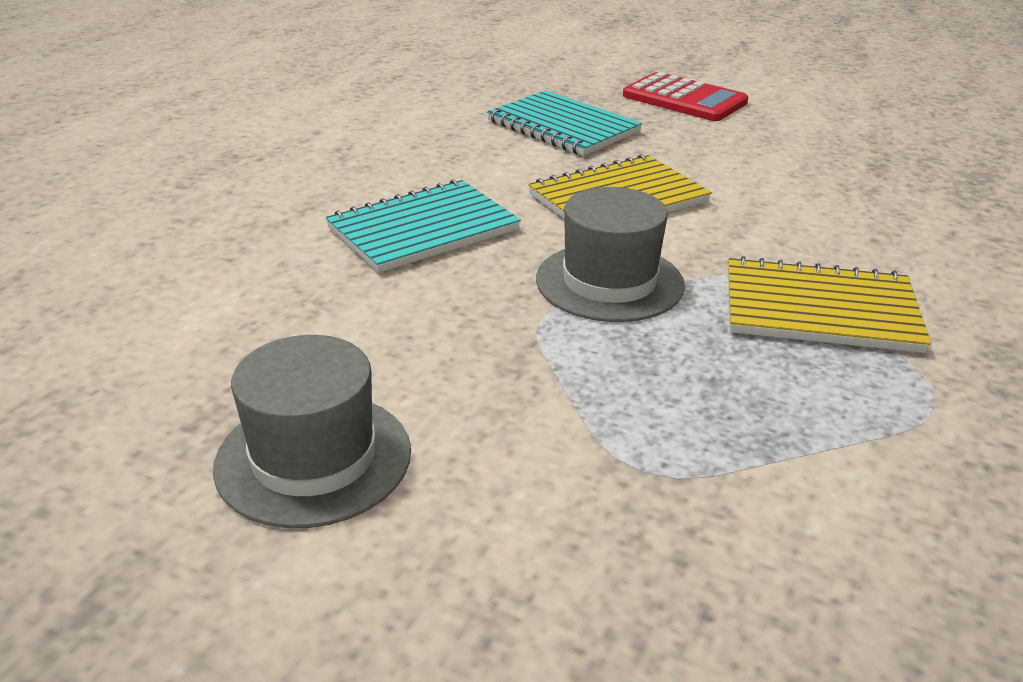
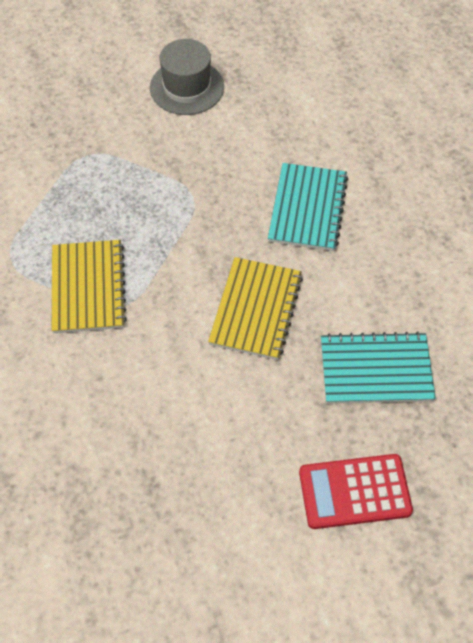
camera: 135 degrees right, 25 degrees up
(609, 282) = (190, 237): grey hat -> none
(820, 310) = (88, 288): yellow notebook -> yellow notebook turned 60 degrees counterclockwise

